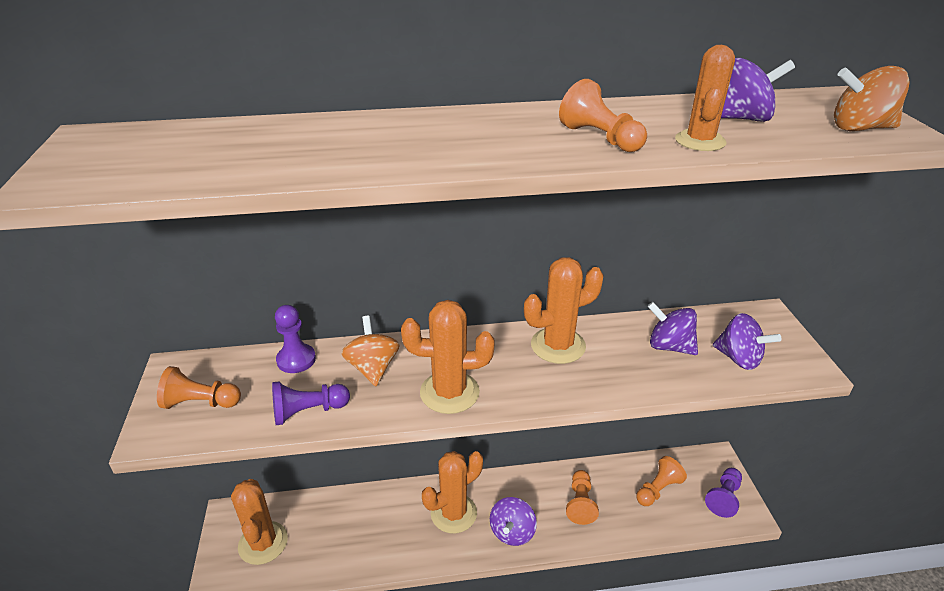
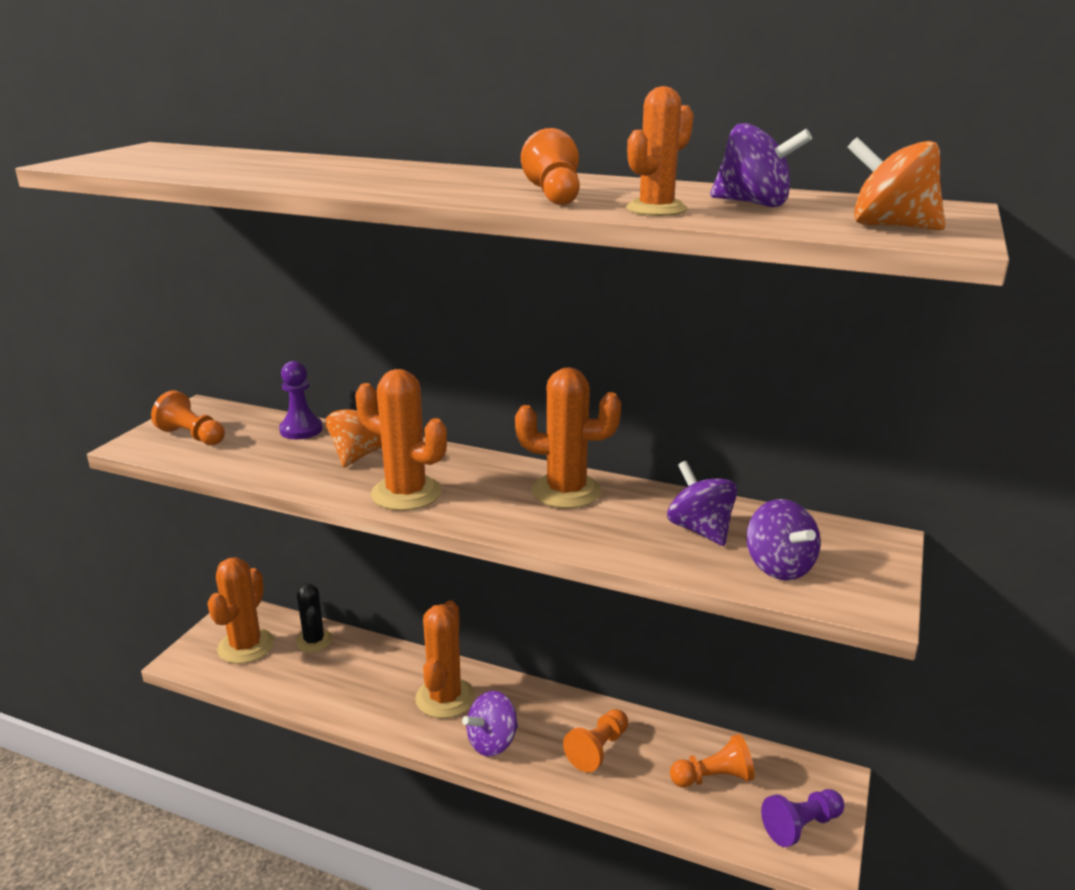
camera: 30 degrees right, 10 degrees down
(308, 411) = (266, 468): purple pawn -> none
(317, 512) = (314, 641): none -> black cactus
(453, 513) = (445, 698): orange cactus -> orange cactus turned 75 degrees counterclockwise

